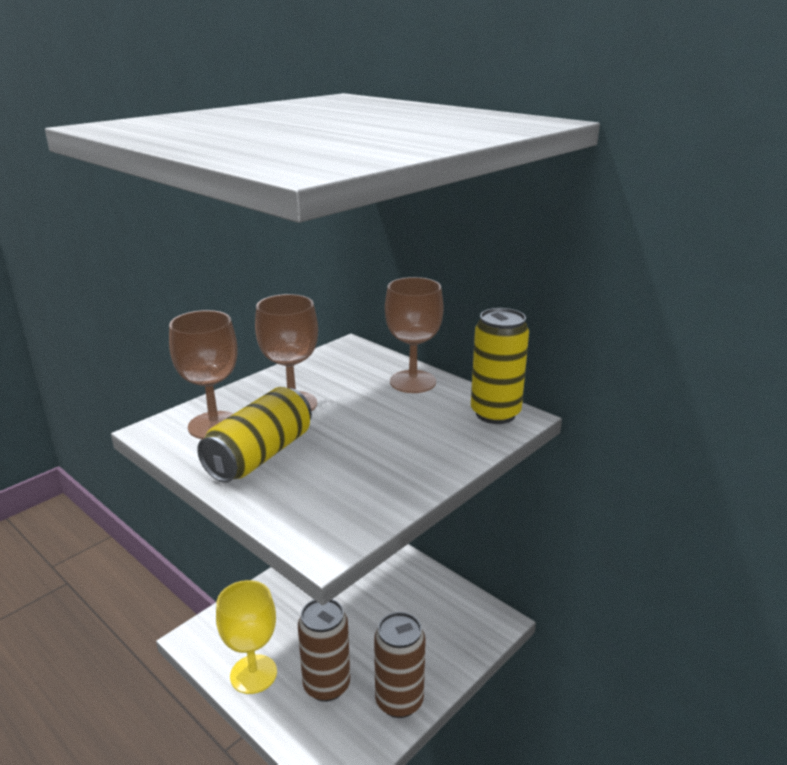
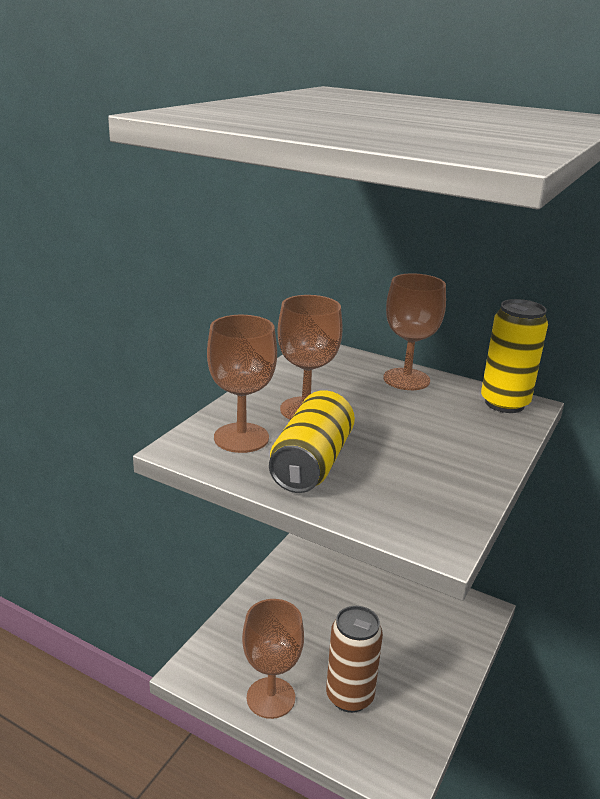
camera: 15 degrees left, 0 degrees up
(253, 674) = (271, 698): yellow goblet -> brown goblet
(399, 701) = (426, 699): brown can -> none

